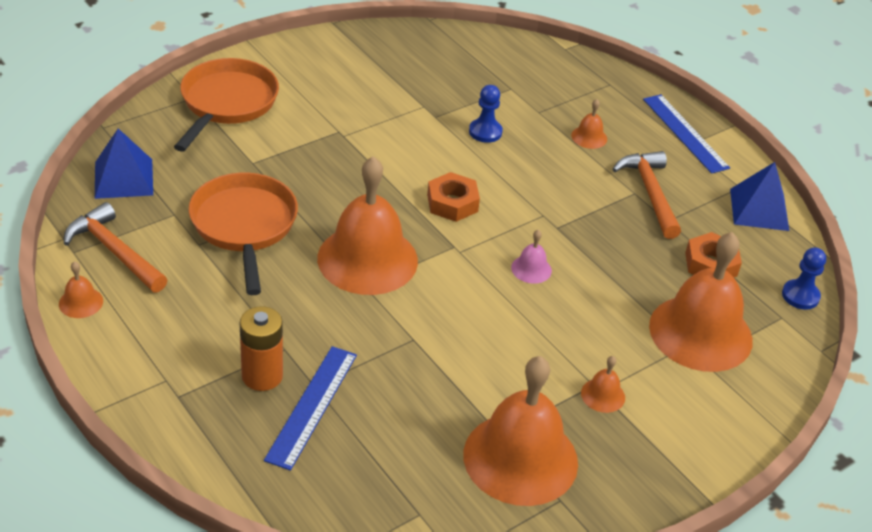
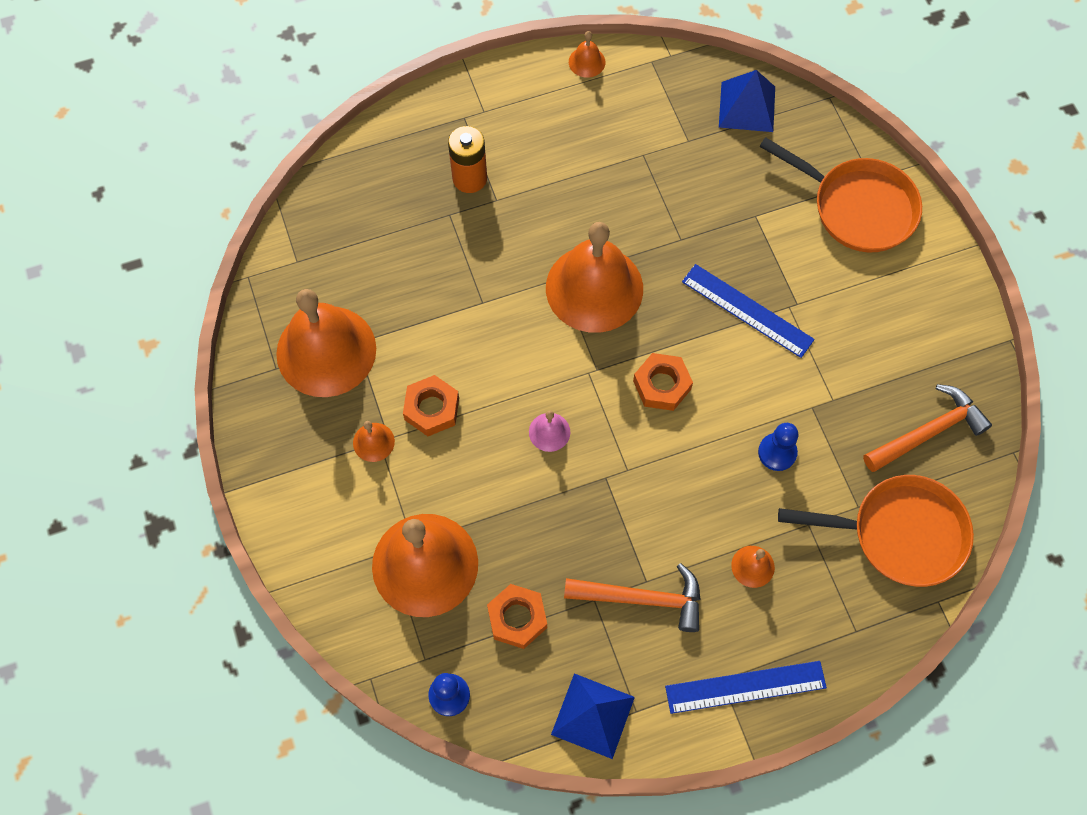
camera: 110 degrees right, 25 degrees up
(115, 252) = (645, 91): orange hammer -> orange hammer (928, 432)
(244, 226) = (660, 194): orange pan -> orange pan (900, 534)
(312, 406) = (427, 208): blue ruler -> blue ruler (747, 310)
(547, 357) = (432, 409): none -> orange nut

